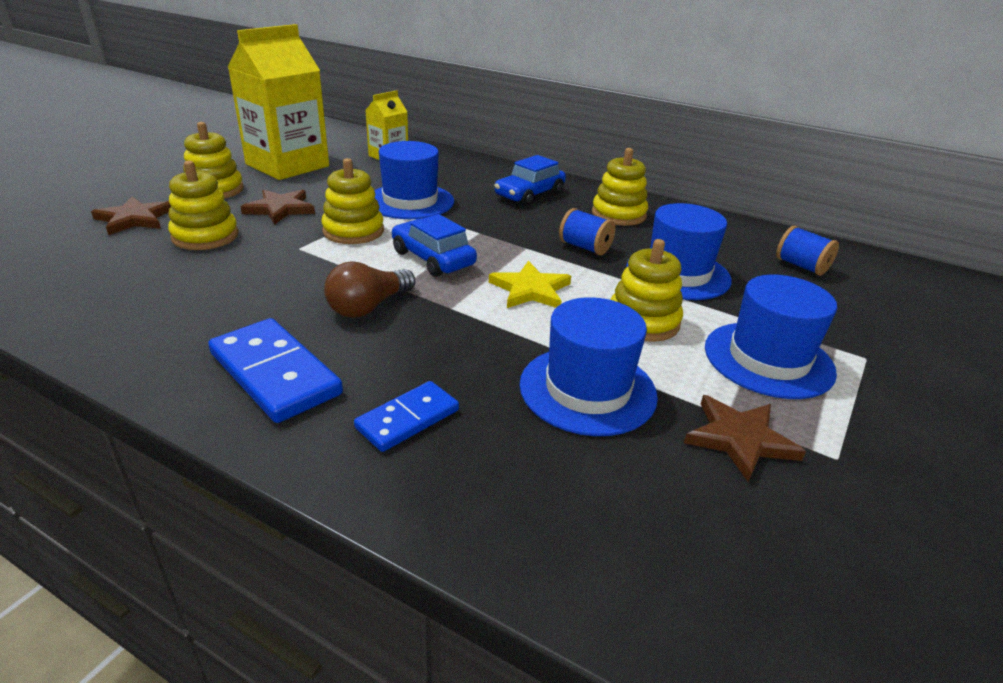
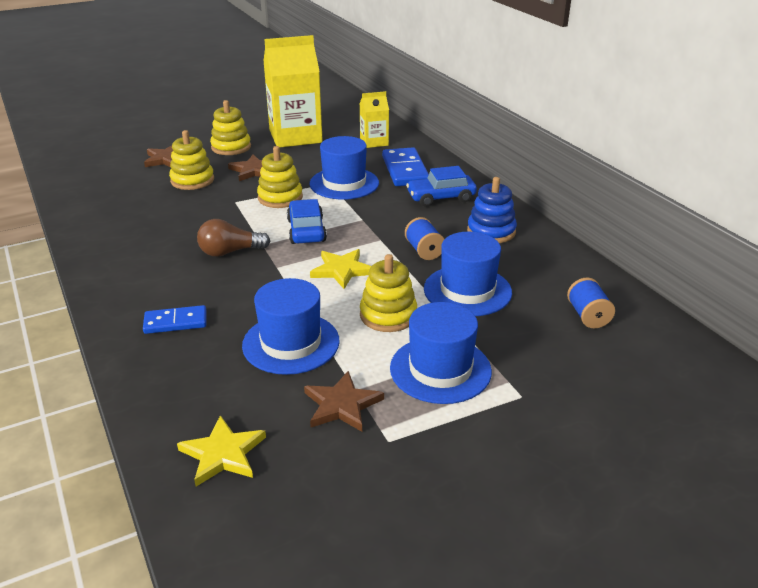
camera: 35 degrees right, 0 degrees up
(275, 373) = (141, 275): blue domino -> blue domino (405, 170)
(618, 214) = (491, 231): yellow stacking toy -> blue stacking toy
(706, 572) = (223, 454): none -> yellow star

